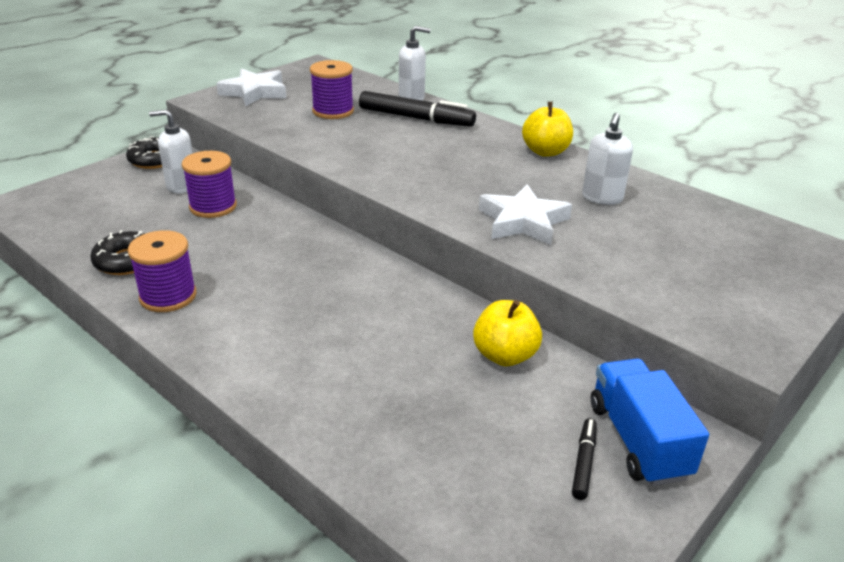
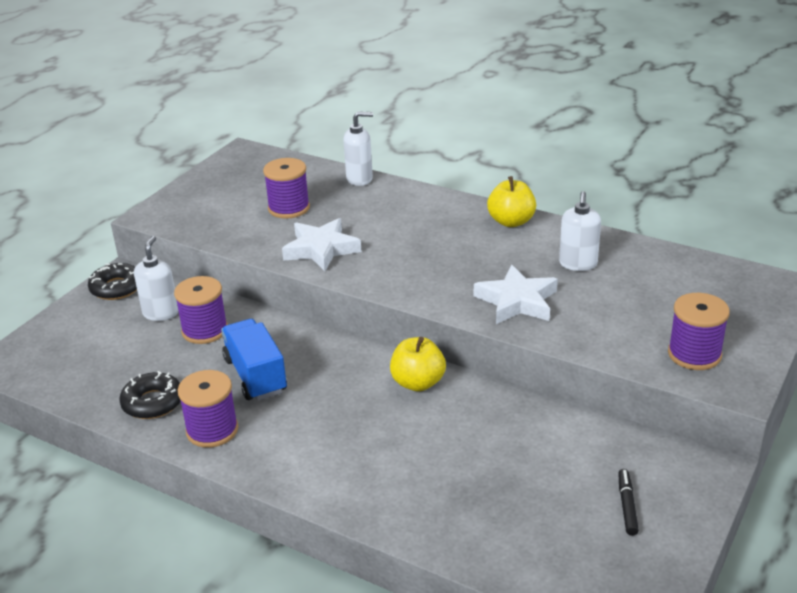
camera: 10 degrees left, 0 degrees up
(181, 186) = (161, 313): white soap dispenser -> white soap dispenser turned 105 degrees clockwise
(254, 92) = (198, 198): white star -> white star (321, 249)
(416, 118) = (374, 203): black marker -> none
(504, 355) = (534, 428): yellow apple -> yellow apple (418, 383)
(638, 440) = (663, 479): blue truck -> blue truck (255, 375)
(707, 305) = (694, 354): none -> purple spool

